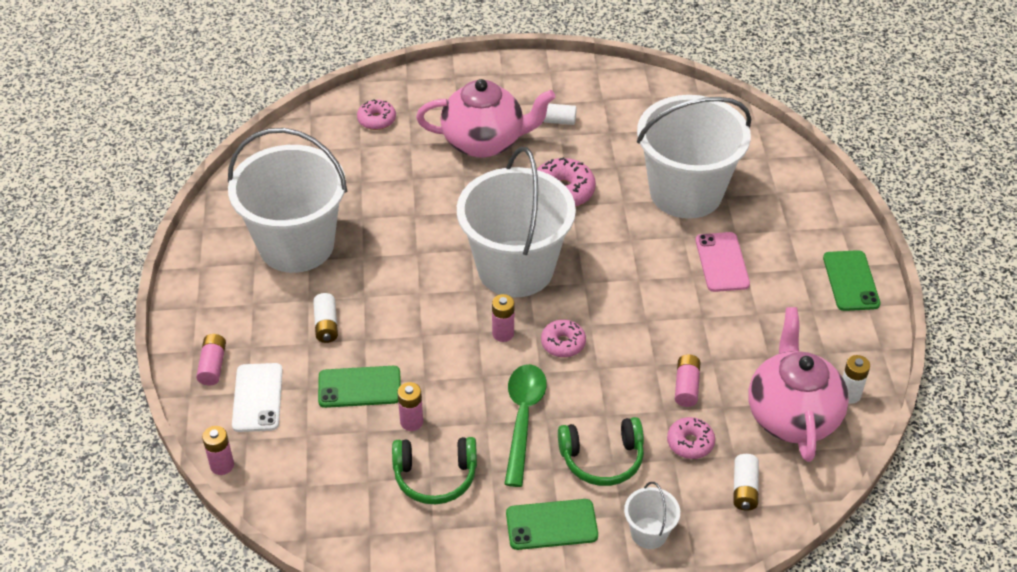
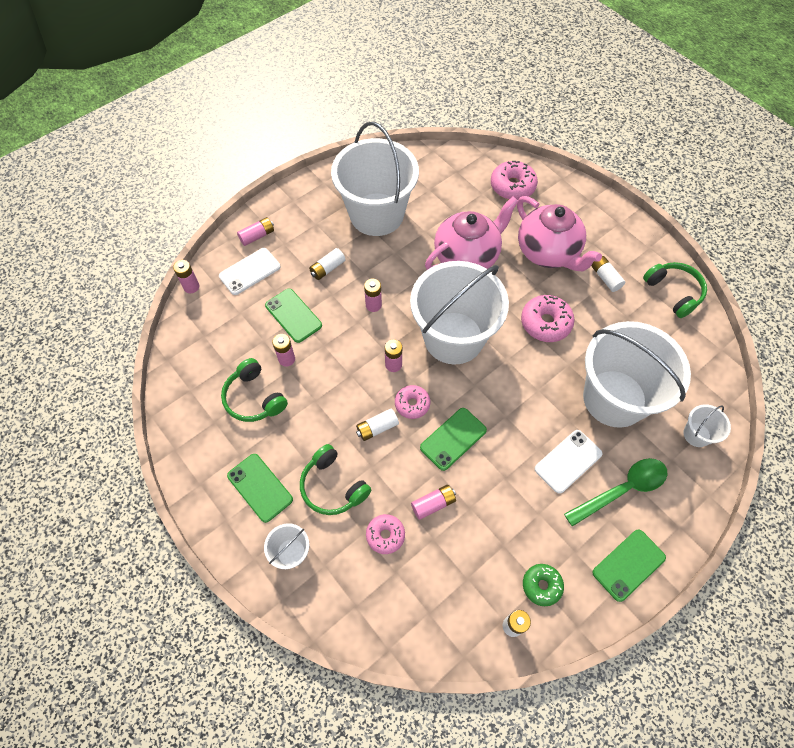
camera: 55 degrees right, 15 degrees up
(376, 120) = (512, 186): pink donut -> pink donut, size x1.55
(414, 311) = (373, 305): none -> pink battery
(523, 418) = (333, 419): green spoon -> green spoon (622, 490)
(613, 86) = (673, 292): none -> green headphones
(629, 332) = (453, 439): none -> green phone
(722, 262) = (568, 461): pink phone -> white phone
(744, 489) = (370, 596): white battery -> white battery (377, 428)
(766, 162) = (696, 434): none -> white bucket
(792, 415) = (460, 593): pink teapot -> pink teapot (467, 257)
(827, 352) = (541, 586): none -> green donut

